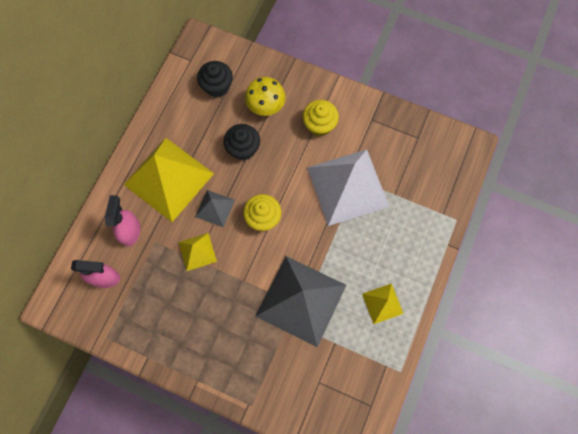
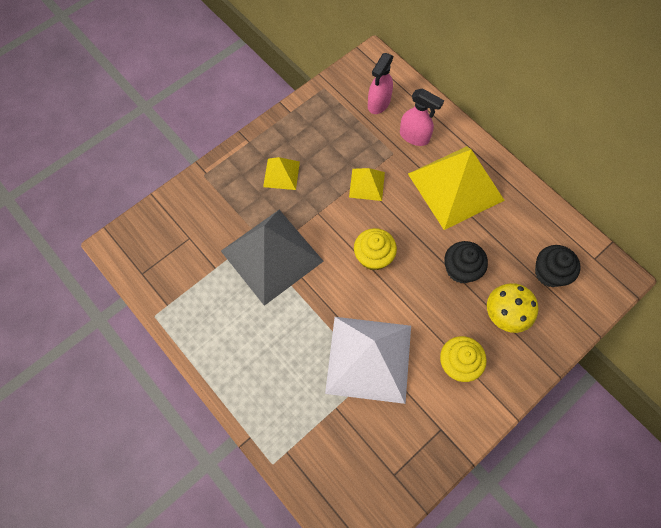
camera: 115 degrees right, 5 degrees down
(215, 208) = (405, 216): grey pyramid -> none
(382, 303) = (226, 332): yellow pyramid -> yellow pyramid (281, 174)

